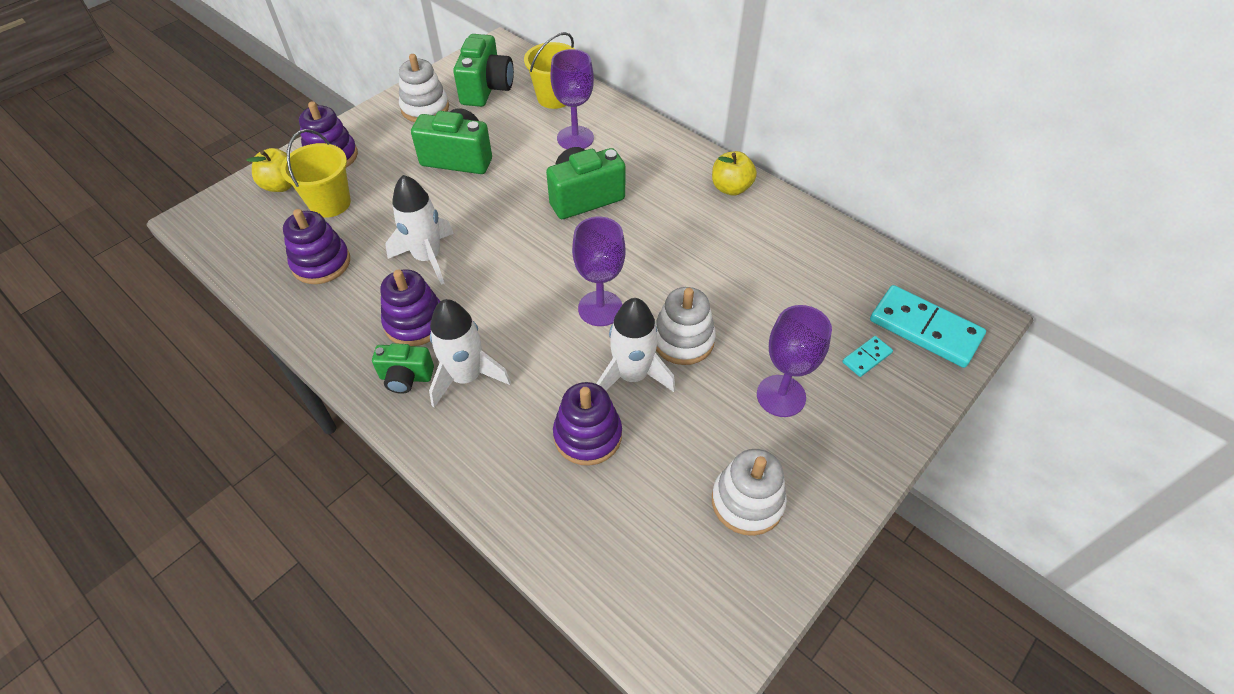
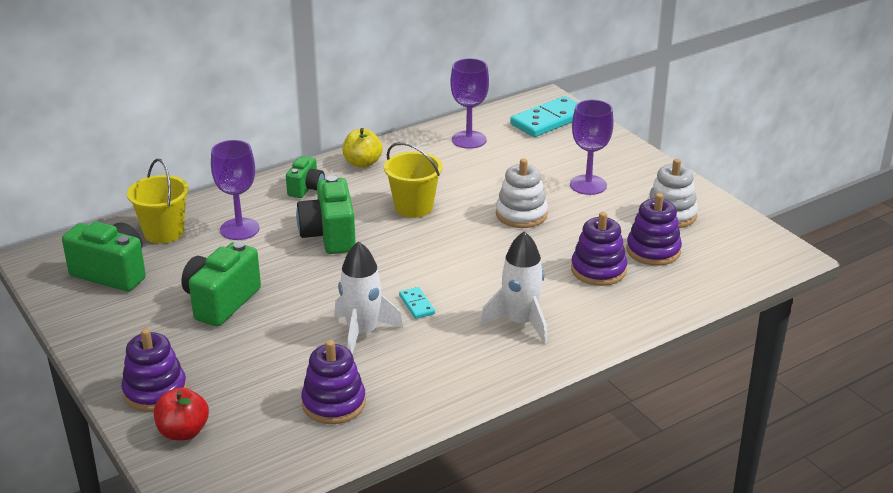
camera: 75 degrees left, 20 degrees down
(282, 185) = (183, 432): yellow apple -> red apple
(330, 203) = (240, 395): yellow bucket -> yellow bucket (413, 207)
(406, 377) = (509, 356): green camera -> green camera (306, 188)
(415, 322) = (445, 346): purple stacking toy -> purple stacking toy (653, 251)
(425, 108) = (114, 318): white stacking toy -> none
(600, 308) = (472, 246): purple goblet -> purple goblet (469, 140)
(632, 375) = (548, 242): white rocket -> none
(867, 358) = (566, 146): turquoise domino -> turquoise domino (417, 305)

